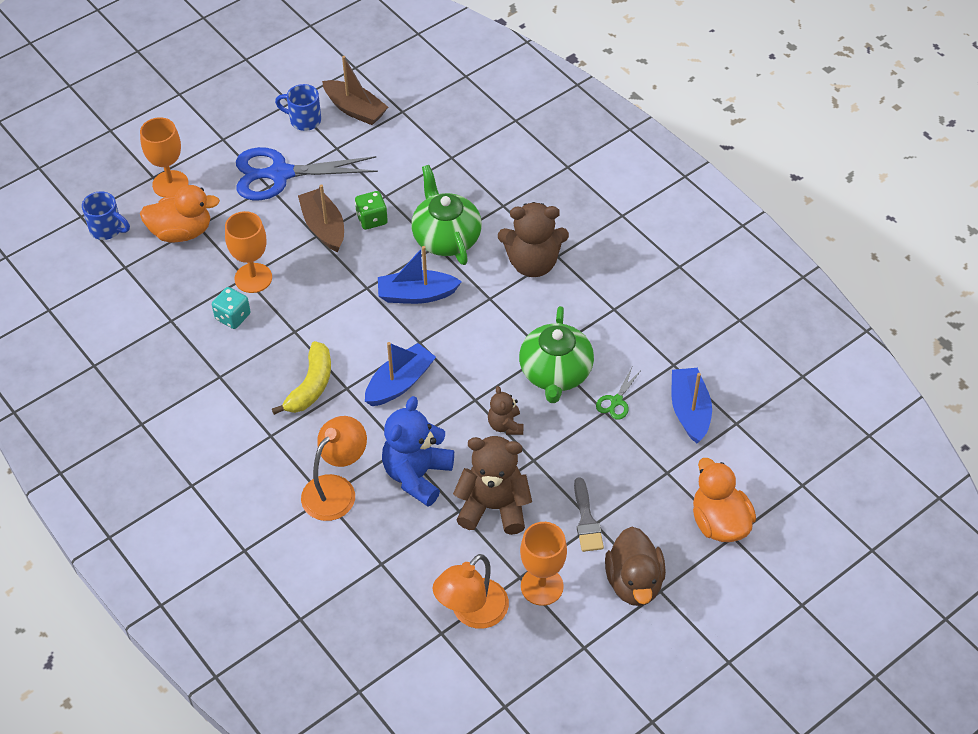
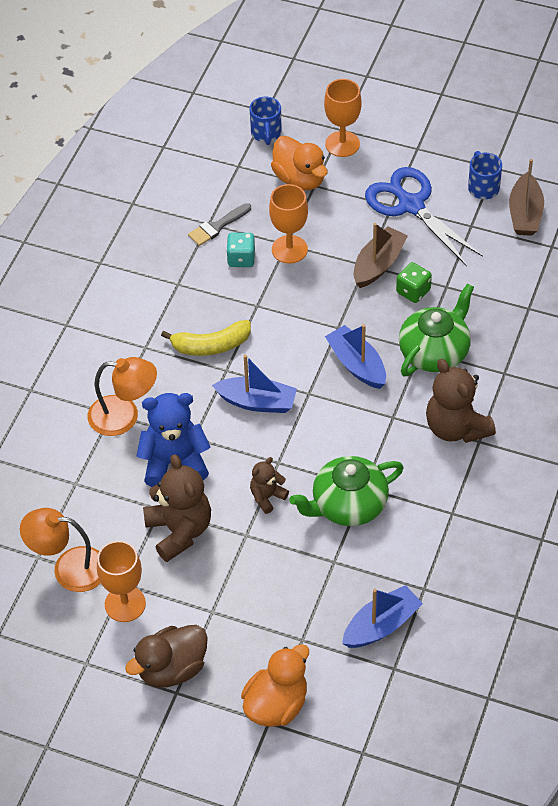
camera: 60 degrees right, 0 degrees up
(586, 520) = (211, 603): grey brush -> grey brush (217, 226)
(616, 401) = (351, 564): green scissors -> none

